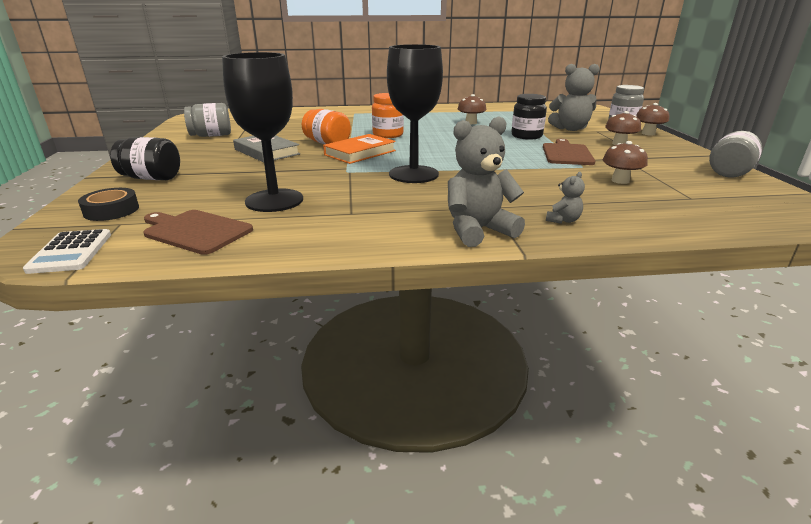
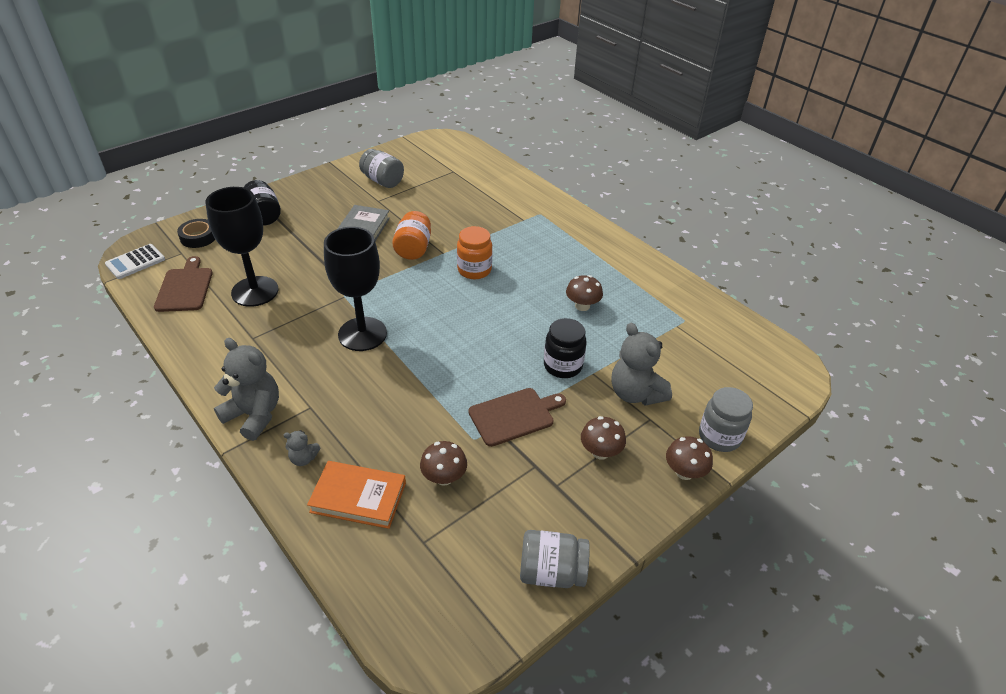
camera: 55 degrees right, 15 degrees up
(360, 153) = (400, 279): orange book -> orange book (358, 497)

